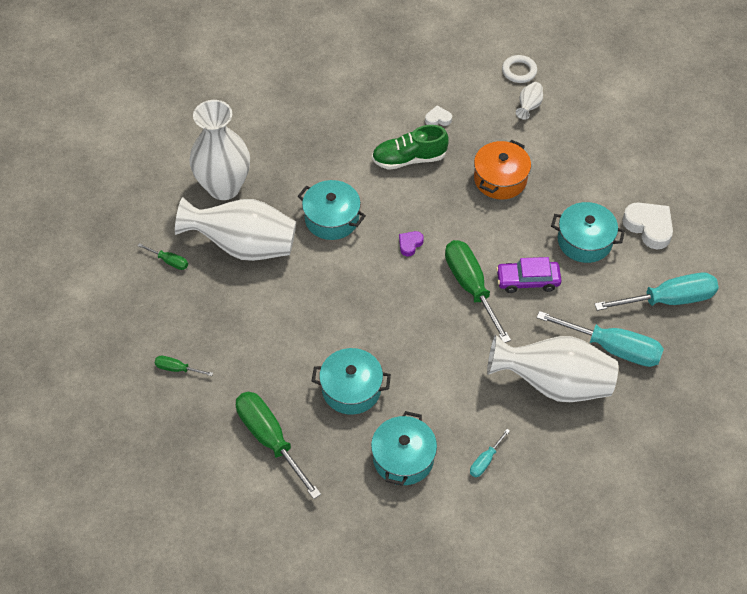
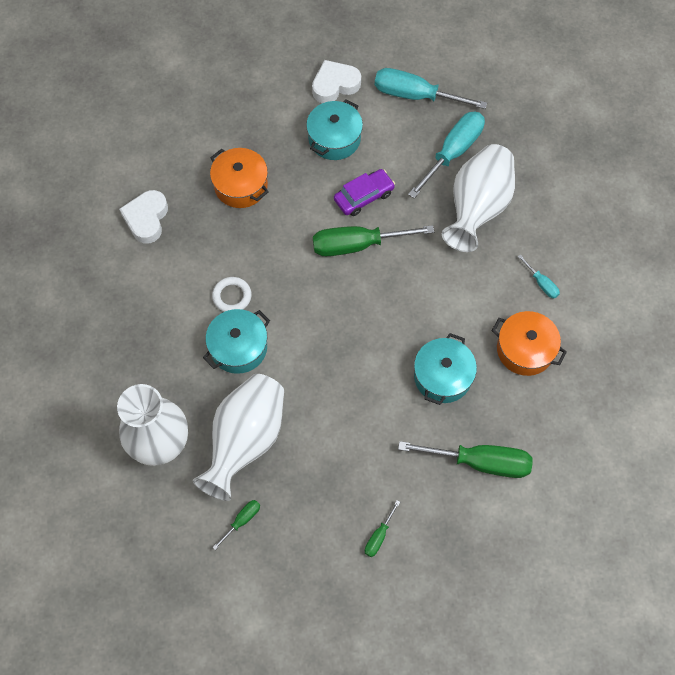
camera: 75 degrees left, 10 degrees up
(270, 439) = (480, 462): green screwdriver -> green screwdriver turned 150 degrees counterclockwise
(403, 458) = (525, 349): turquoise pot -> orange pot
(409, 159) = (188, 258): green shoe -> none
(410, 244) = (293, 284): purple heart -> none
(438, 119) = (146, 219): white heart -> white heart, size x1.91
(519, 71) = (113, 131): white ring -> white ring (232, 296)
(527, 280) = (364, 196): purple car -> purple car turned 135 degrees counterclockwise
(529, 106) = (161, 136): white vase -> none
(668, 300) = (415, 95): turquoise screwdriver -> turquoise screwdriver turned 75 degrees counterclockwise

